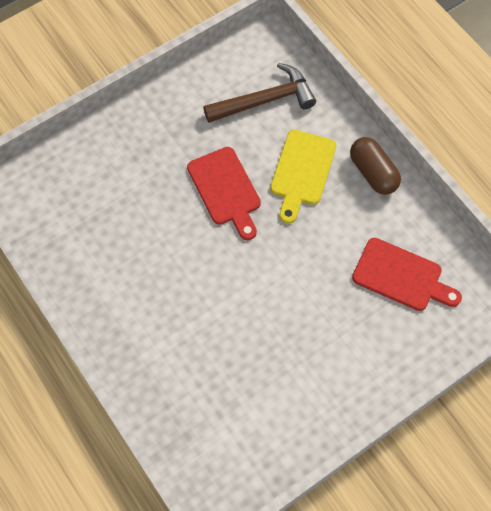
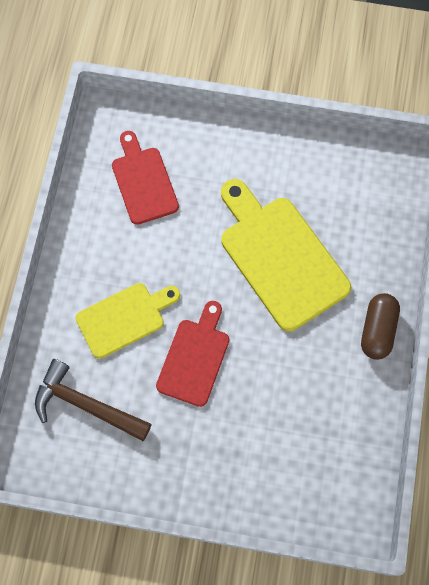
camera: 135 degrees left, 5 degrees up
(238, 316) = (280, 257): none -> yellow cutting board
(373, 172) = (76, 268): brown capsule -> brown capsule (377, 330)

